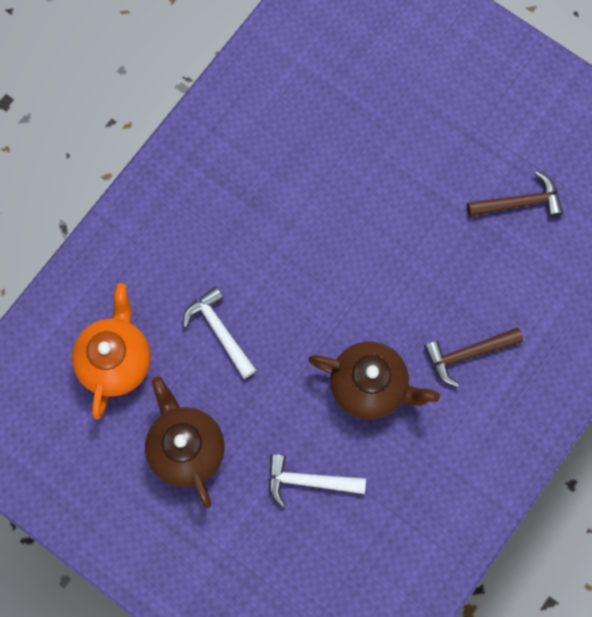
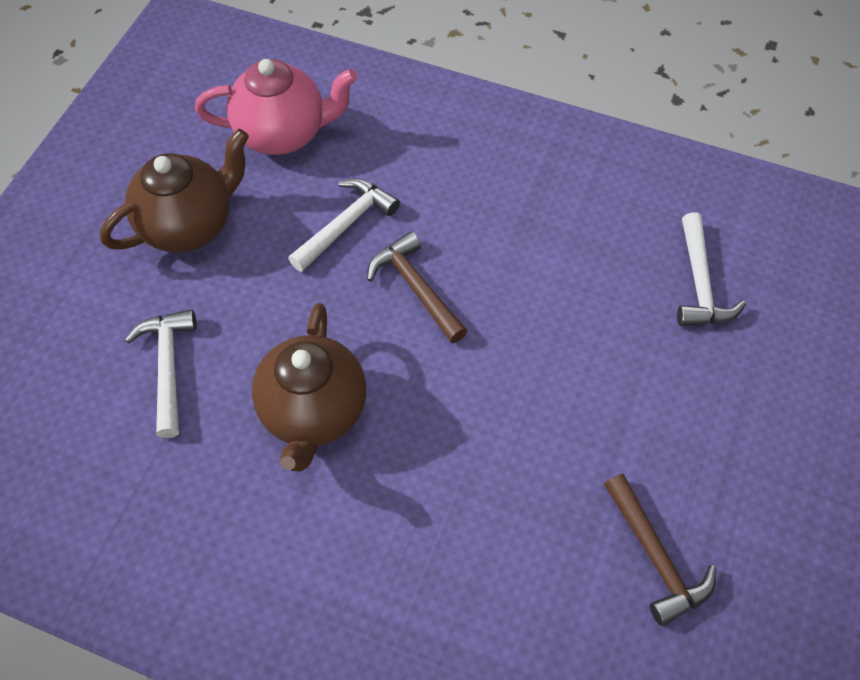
camera: 75 degrees right, 15 degrees down
(116, 360) = (283, 134): orange teapot -> pink teapot
(338, 104) = (699, 283): none -> white hammer
(467, 354) = (393, 533): brown hammer -> brown hammer (416, 288)

